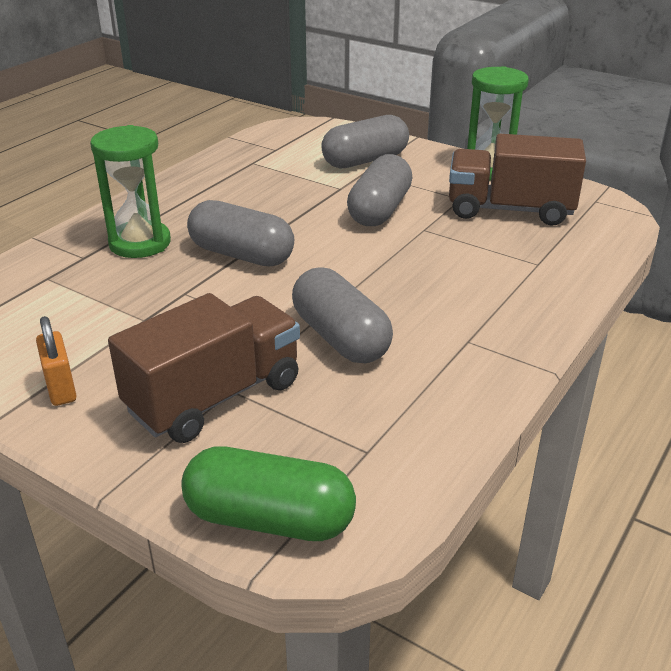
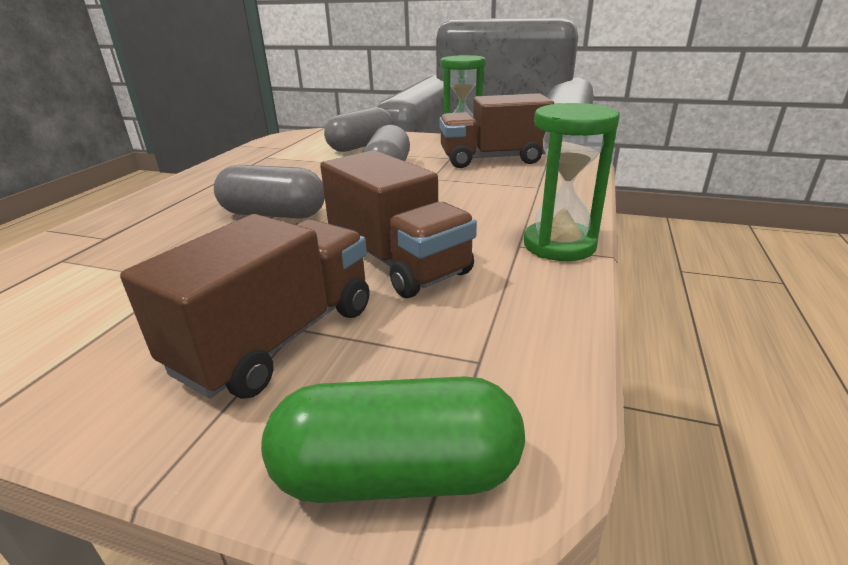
camera: 15 degrees left, 5 degrees down
(61, 388) = (74, 366): orange padlock -> none
(140, 243) = (167, 219): green hourglass -> green hourglass (559, 245)
(340, 337) = (397, 261): grey capsule -> brown truck

